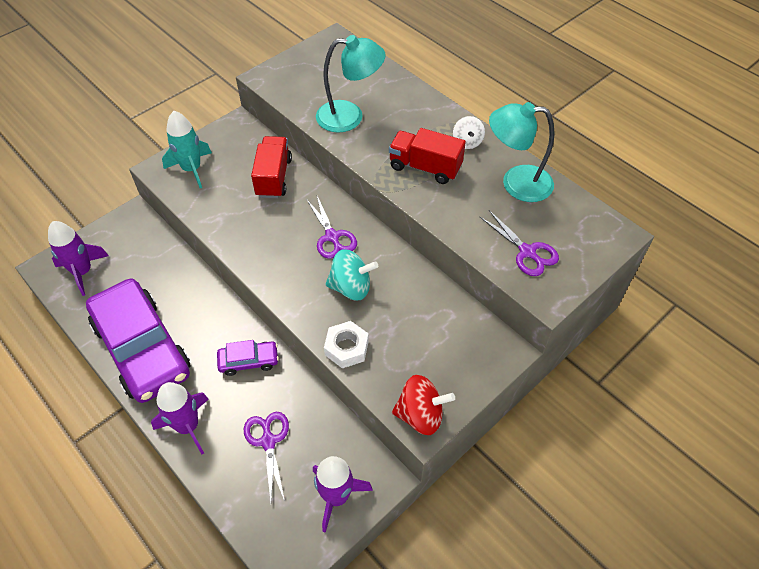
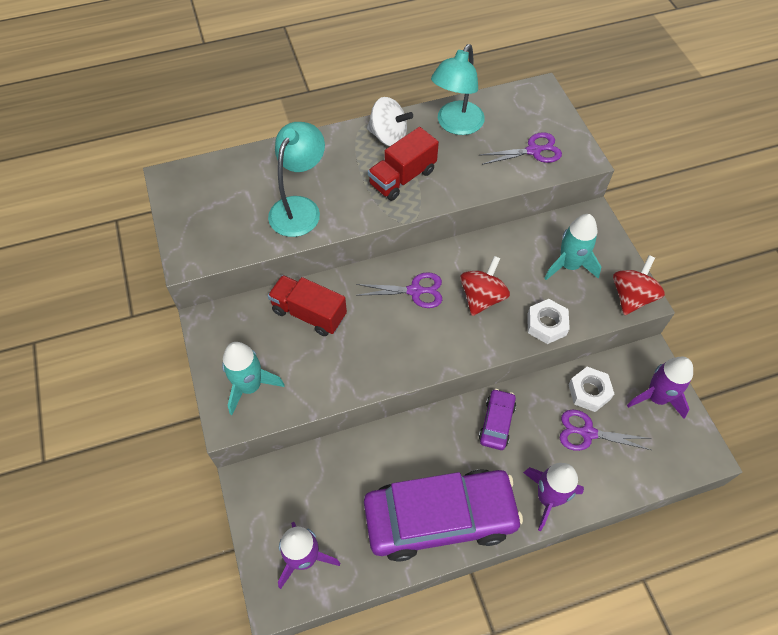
camera: 65 degrees left, 5 degrees up
(315, 430) = (589, 392): none -> white nut
(351, 287) = (482, 297): turquoise spinning top -> red spinning top
(429, 347) = (569, 265): none -> turquoise rocket
(467, 142) = (388, 136): white spinning top -> white spinning top, size x1.52

